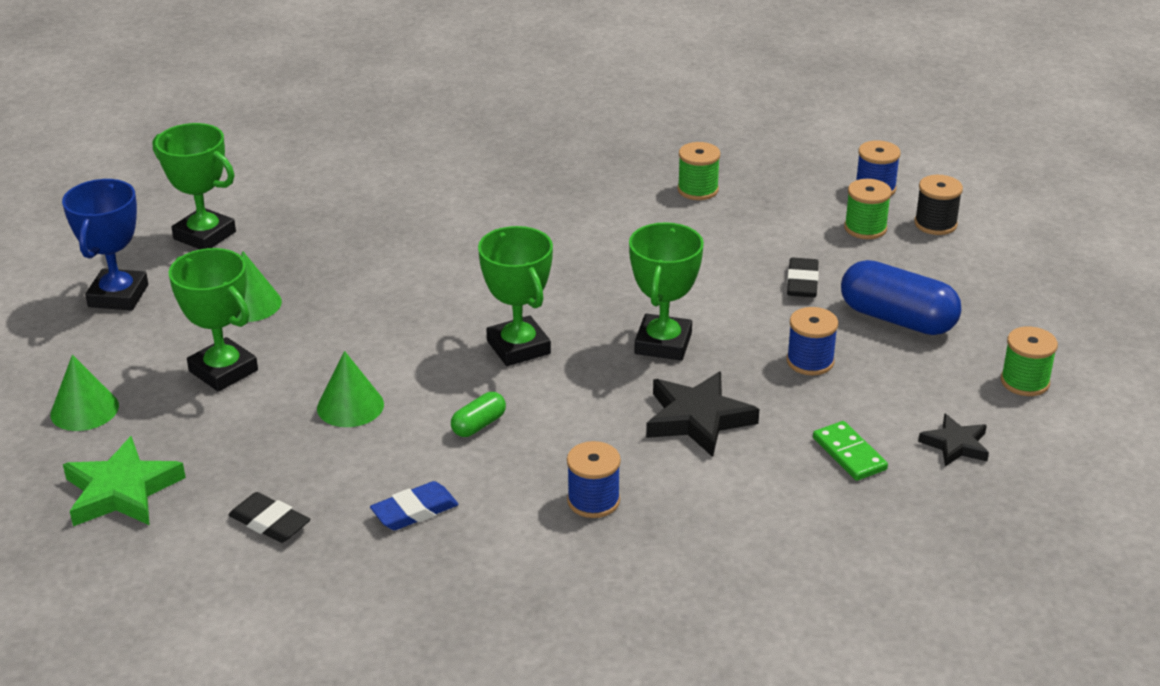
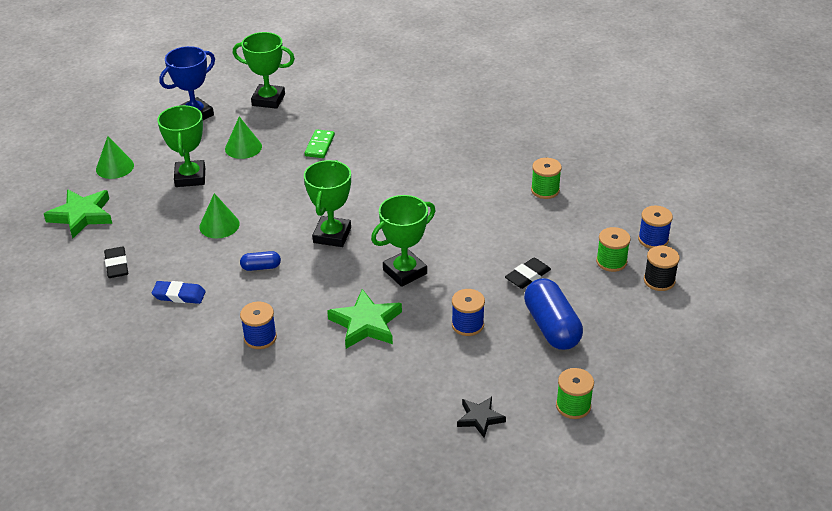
camera: 40 degrees right, 5 degrees up
(204, 235) = (268, 100): green trophy -> green trophy turned 60 degrees counterclockwise
(478, 425) = (261, 267): green capsule -> blue capsule
(697, 419) = (366, 324): black star -> green star
(849, 454) = (415, 388): green domino -> green domino (319, 145)

